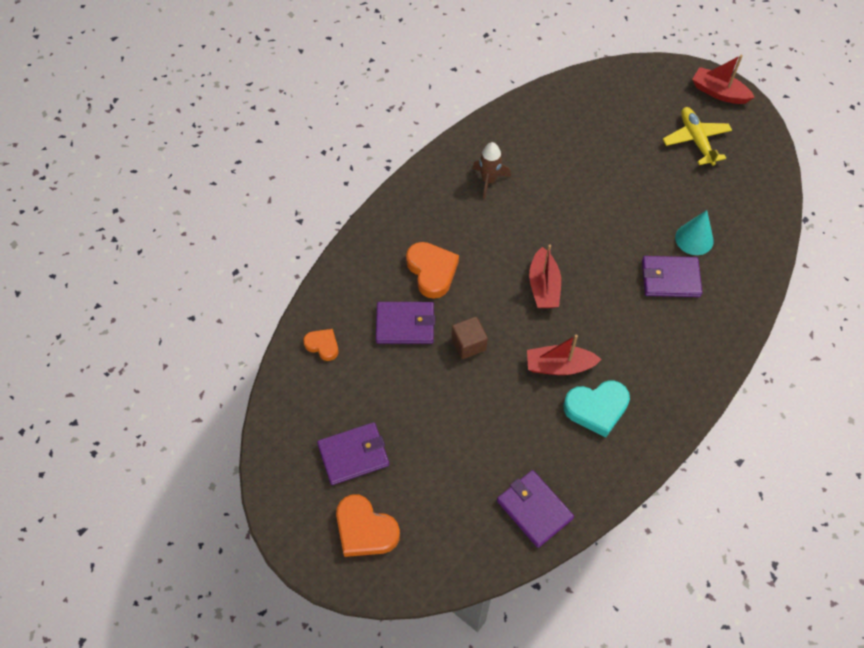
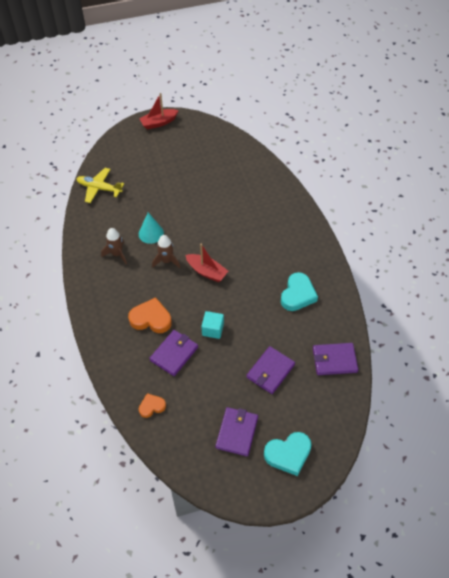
camera: 55 degrees left, 5 degrees down
(365, 530) = (288, 454): orange heart -> turquoise heart
(468, 344) = (213, 329): brown cube -> turquoise cube
(523, 235) = (166, 261): none -> brown rocket
(559, 366) = (260, 295): red boat -> none
(670, 278) = (249, 214): purple wallet -> purple wallet (270, 371)
(694, 239) = (235, 190): turquoise cone -> turquoise cone (151, 233)
(696, 140) = (178, 150): yellow plane -> yellow plane (99, 188)

